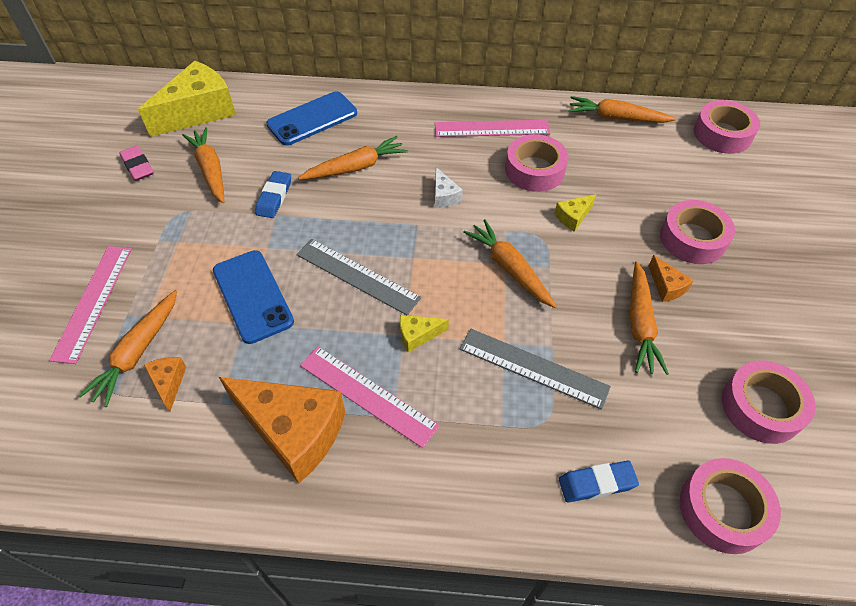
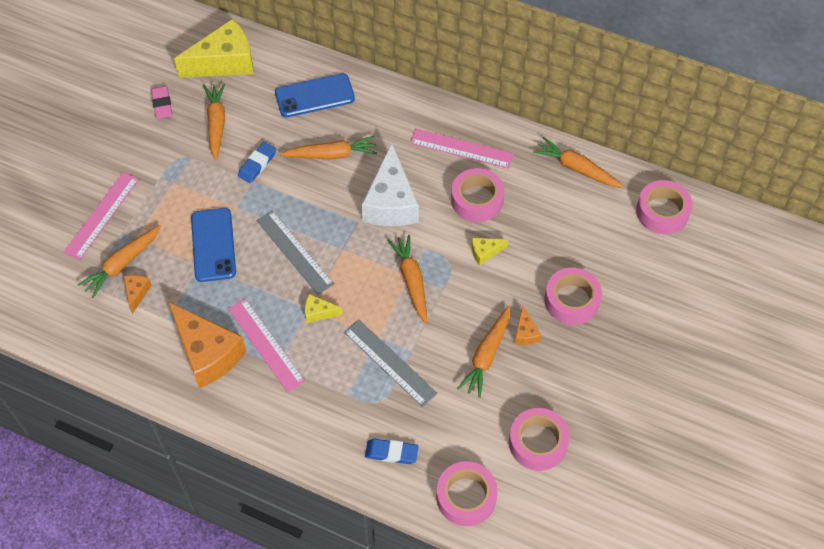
camera: 20 degrees right, 5 degrees up
(444, 196) = (390, 202): white cheese -> white cheese, size x2.27

